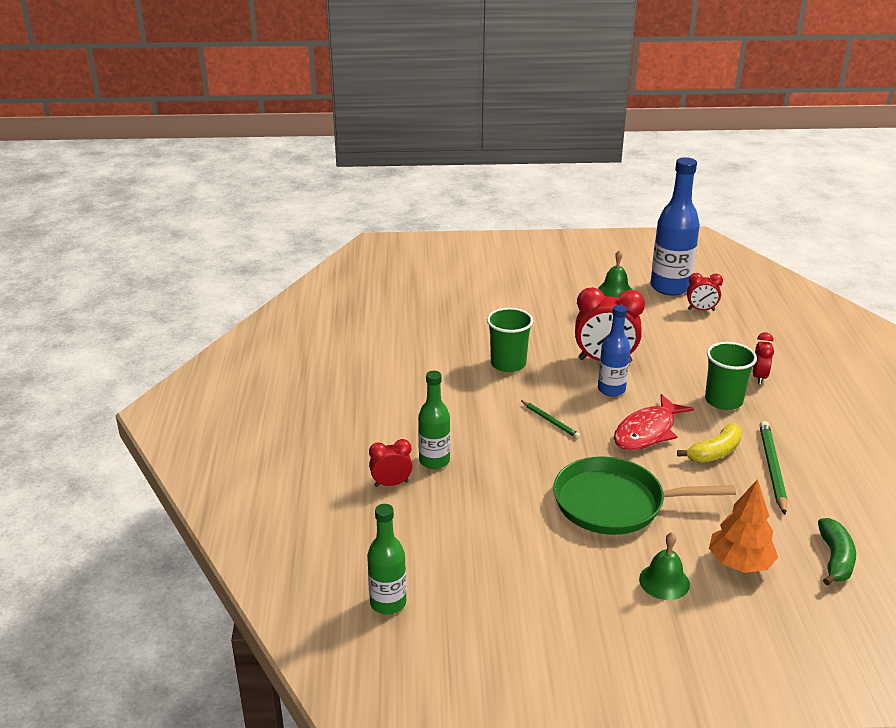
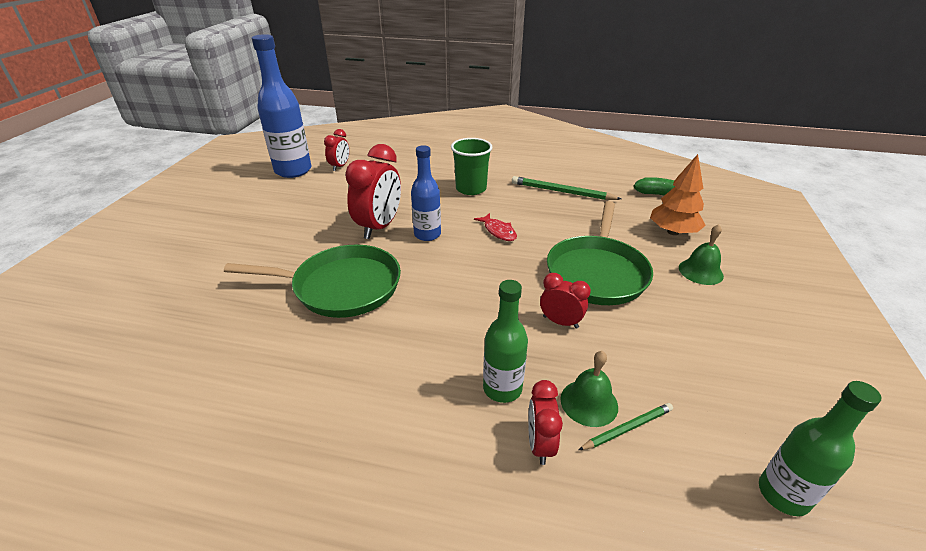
camera: 75 degrees left, 5 degrees up
(508, 364) = (342, 287): green cup -> green pan
(550, 421) = (460, 281): green pencil -> green pencil (627, 428)
(615, 290) = (269, 195): green bell -> green bell (589, 402)
(647, 431) = (498, 231): red fish -> red fish, size x0.57
(715, 452) = (536, 208): yellow banana -> none
(759, 377) = (448, 168): red clock -> red clock (560, 322)

